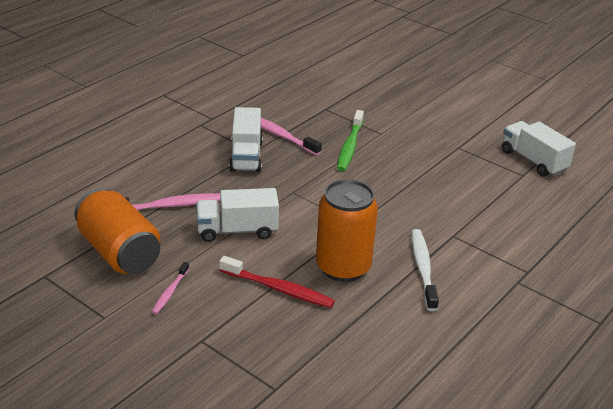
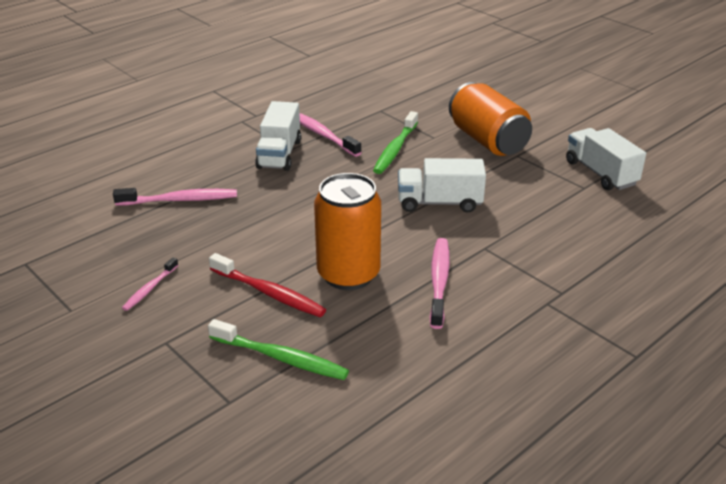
camera: 10 degrees right, 0 degrees up
(119, 252) = (111, 244): orange can -> orange can (487, 140)
(237, 230) = (244, 229): white truck -> white truck (439, 203)
(307, 346) = (281, 358): none -> green toothbrush
(423, 269) = (439, 281): white toothbrush -> pink toothbrush

